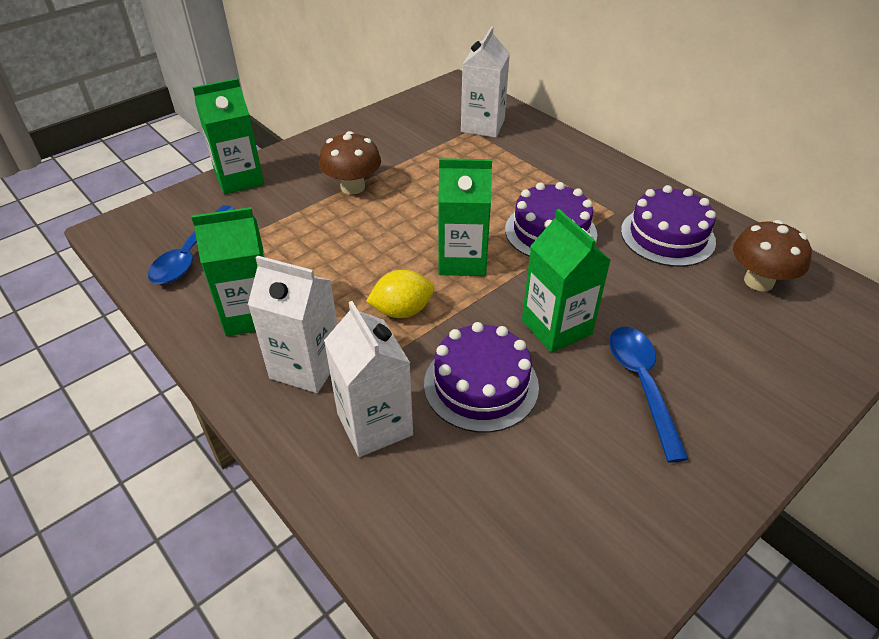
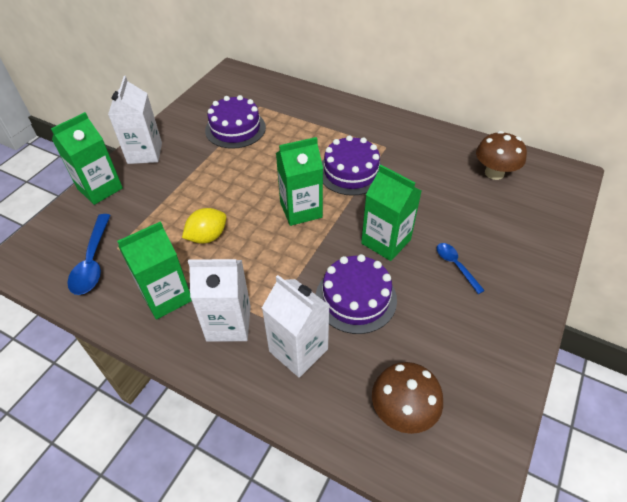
camera: 20 degrees left, 5 degrees up
(352, 187) = (193, 173): brown mushroom -> brown mushroom (402, 411)
(402, 311) = (277, 260): yellow lemon -> yellow lemon (207, 237)
(482, 126) = (266, 100): white carton -> white carton (145, 153)
(642, 385) = (455, 266): blue spoon -> blue spoon, size x0.61
(667, 236) = (427, 155): purple cake -> purple cake (235, 129)

